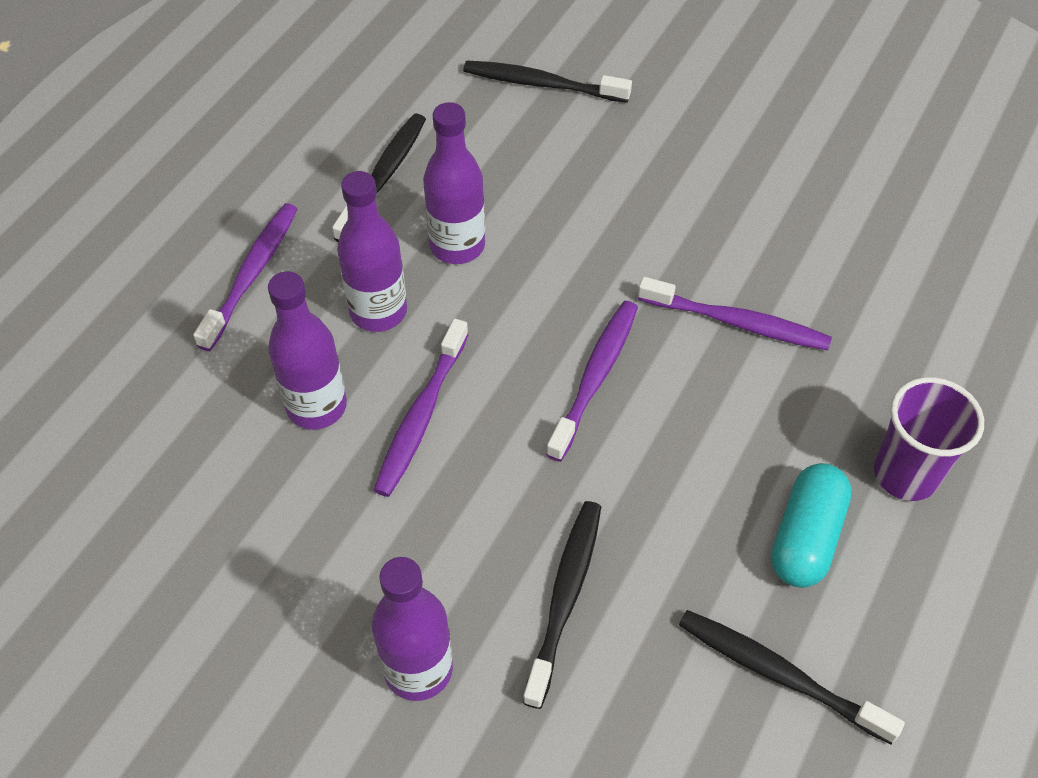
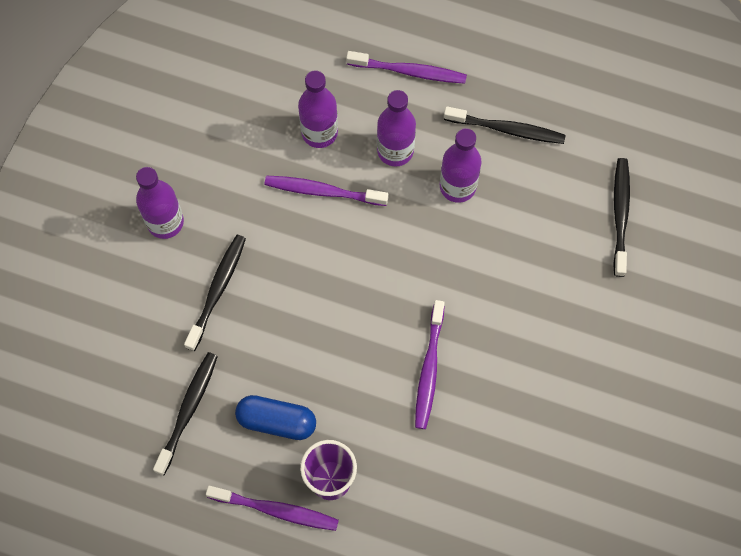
camera: 80 degrees right, 15 degrees up
(564, 598) = (217, 290): black toothbrush -> black toothbrush turned 75 degrees counterclockwise
(595, 377) = (369, 286): purple toothbrush -> purple toothbrush (276, 510)
(806, 537) = (276, 421): turquoise capsule -> blue capsule

